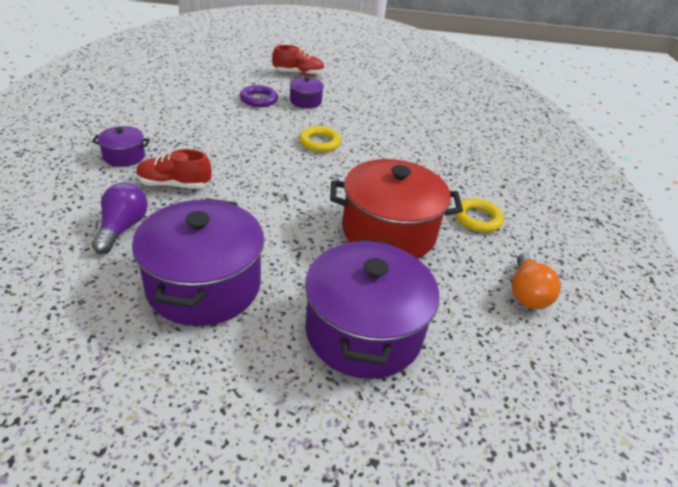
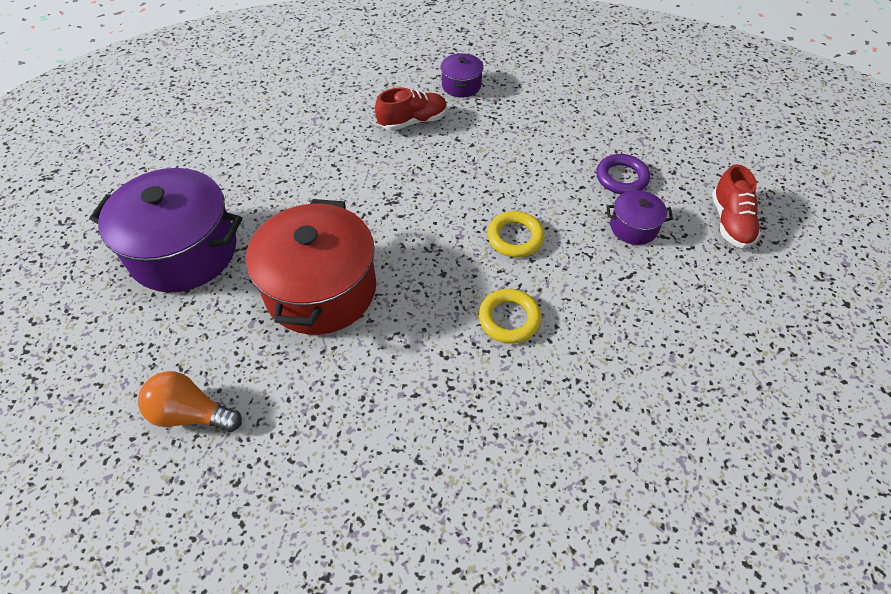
camera: 100 degrees right, 15 degrees up
(122, 228) = (347, 99): purple light bulb -> none
(174, 185) = (413, 121): red shoe -> red shoe turned 60 degrees clockwise
(204, 285) = (266, 150): purple pot -> none
(477, 219) = (337, 396): yellow ring -> yellow ring (509, 319)

